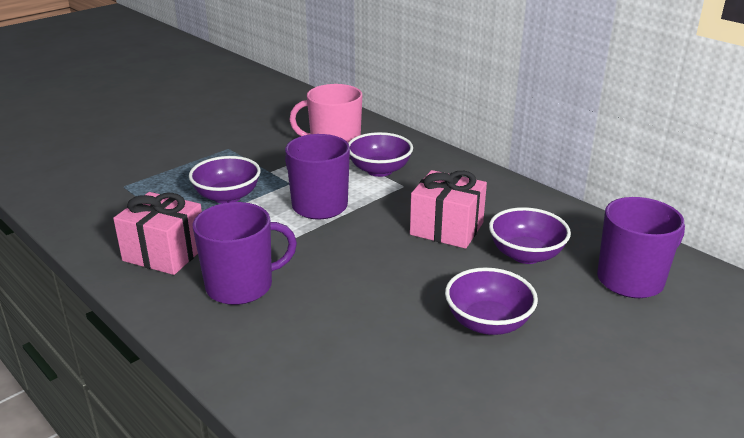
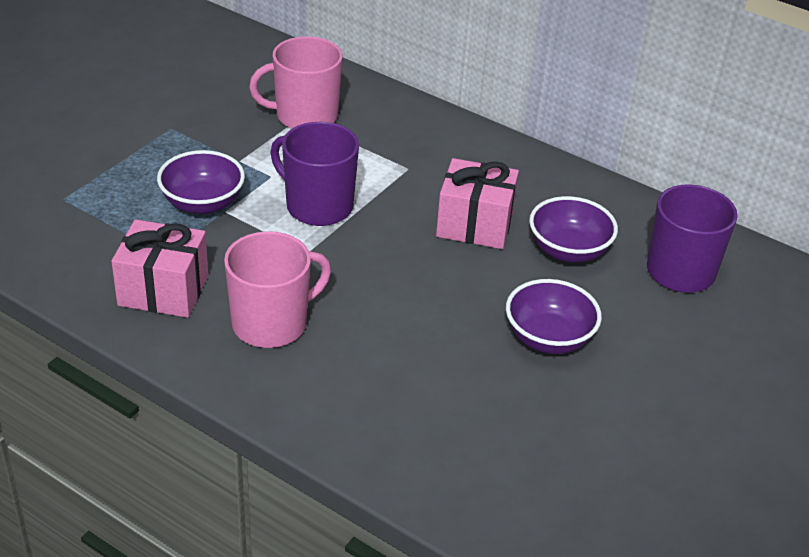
camera: 15 degrees left, 10 degrees up
(241, 286) = (271, 323): purple mug -> pink mug
(379, 170) = (372, 147): purple bowl -> none

